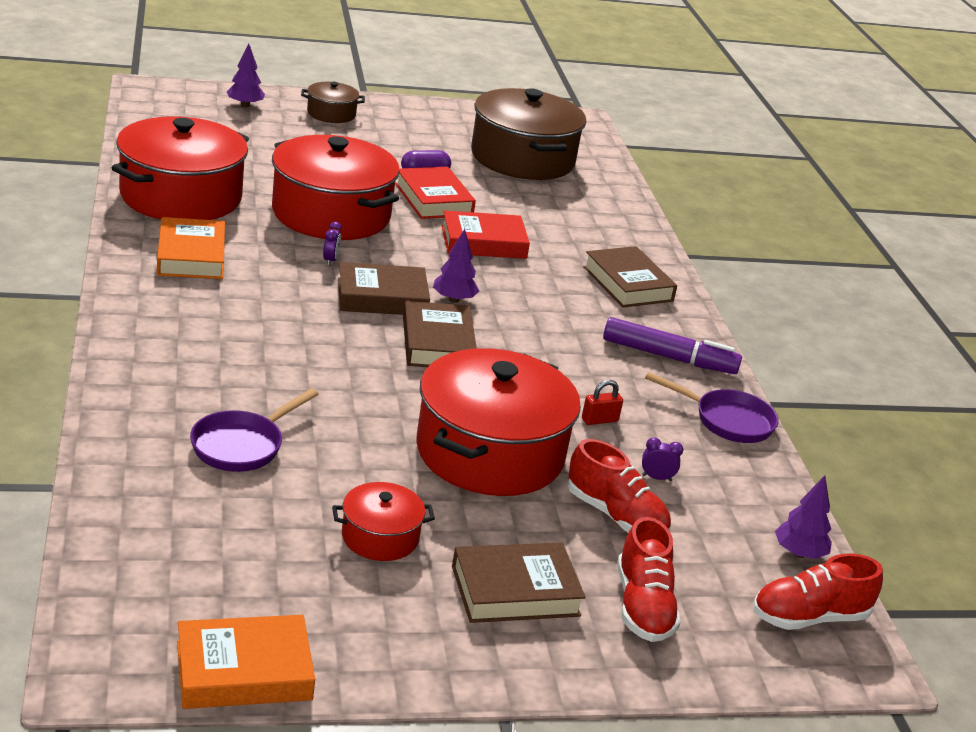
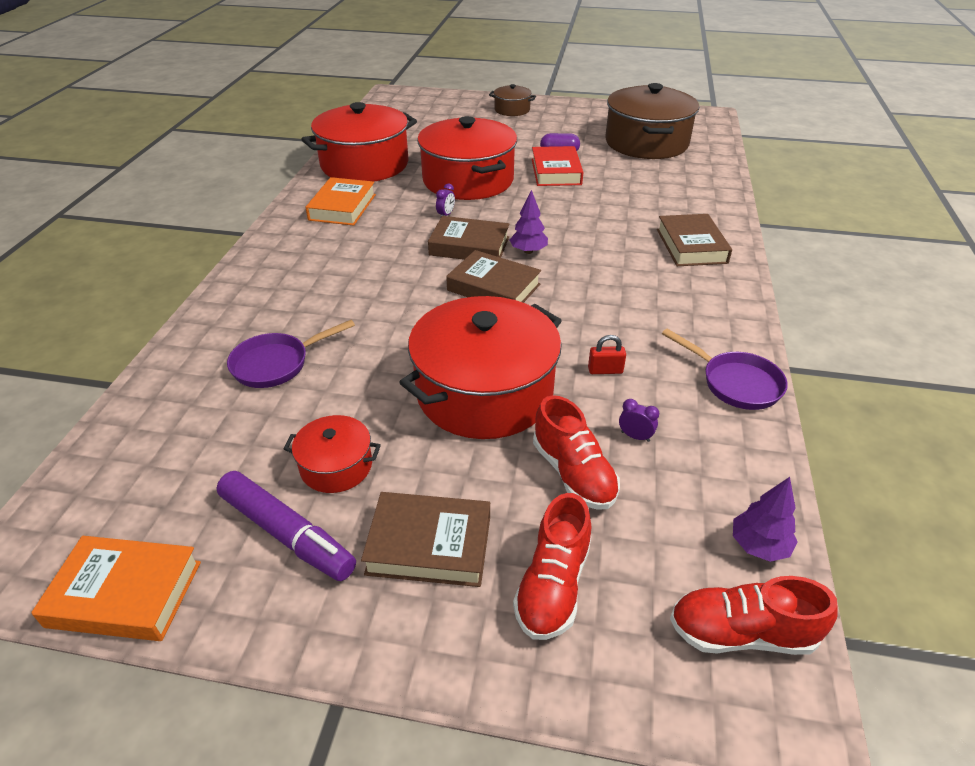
camera: 25 degrees right, 10 degrees up
(245, 105) = (452, 104): purple tree -> none
(437, 343) = (493, 287): brown book -> brown book turned 75 degrees counterclockwise
(483, 242) = (579, 206): red book -> none
(668, 357) = (701, 315): purple marker -> purple marker (287, 533)

